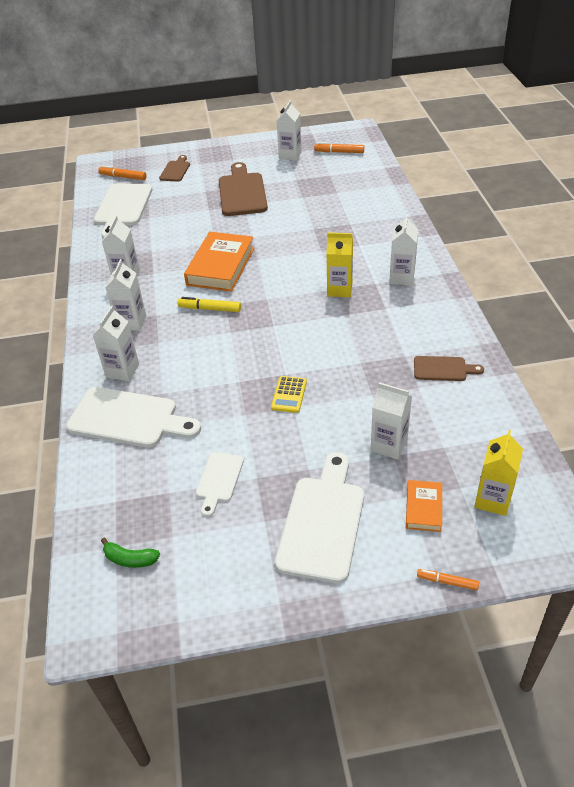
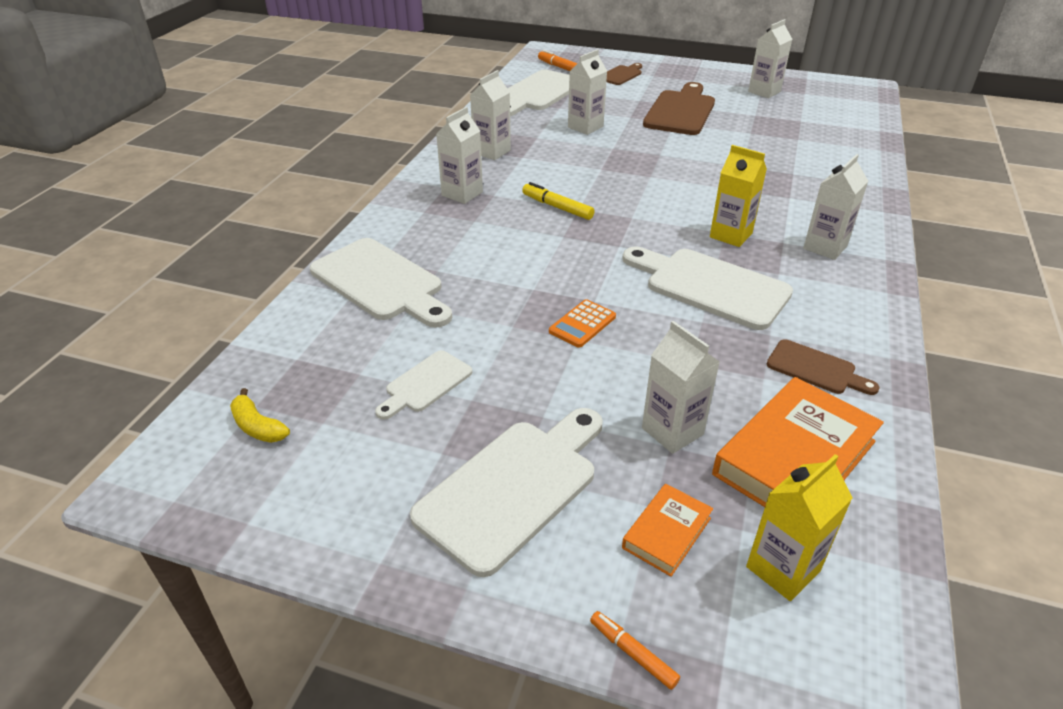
camera: 25 degrees right, 5 degrees down
(122, 370) = (414, 235): white carton -> white carton (585, 127)
(130, 559) = (258, 427): green banana -> yellow banana
(220, 266) = (602, 171): orange book -> orange book (794, 458)
(289, 394) = (582, 324): yellow calculator -> orange calculator
(339, 152) = (829, 102): orange marker -> none
(350, 334) = (710, 286): none -> white cutting board

